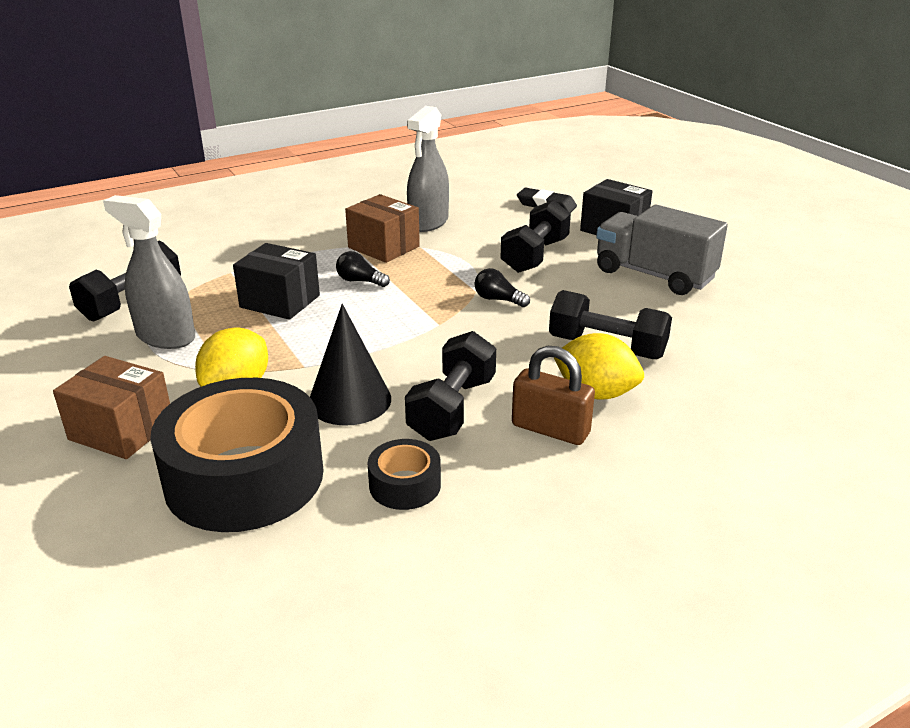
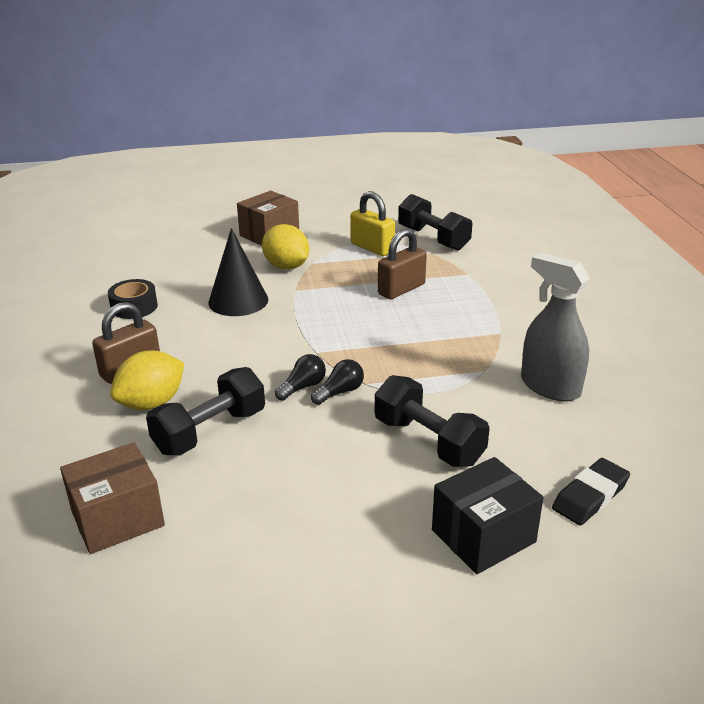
camera: 110 degrees right, 0 degrees up
(165, 337) = (372, 248): grey spray bottle -> yellow padlock
(244, 477) = (192, 263): black tape -> none
(280, 301) = (401, 289): black box -> brown padlock
(360, 281) = (420, 327): black light bulb -> black light bulb (303, 387)
(383, 247) = (491, 349): brown box -> brown box (117, 518)
(452, 408) = (193, 336): black dumbbell -> none
(654, 275) = (331, 522): grey truck -> none

